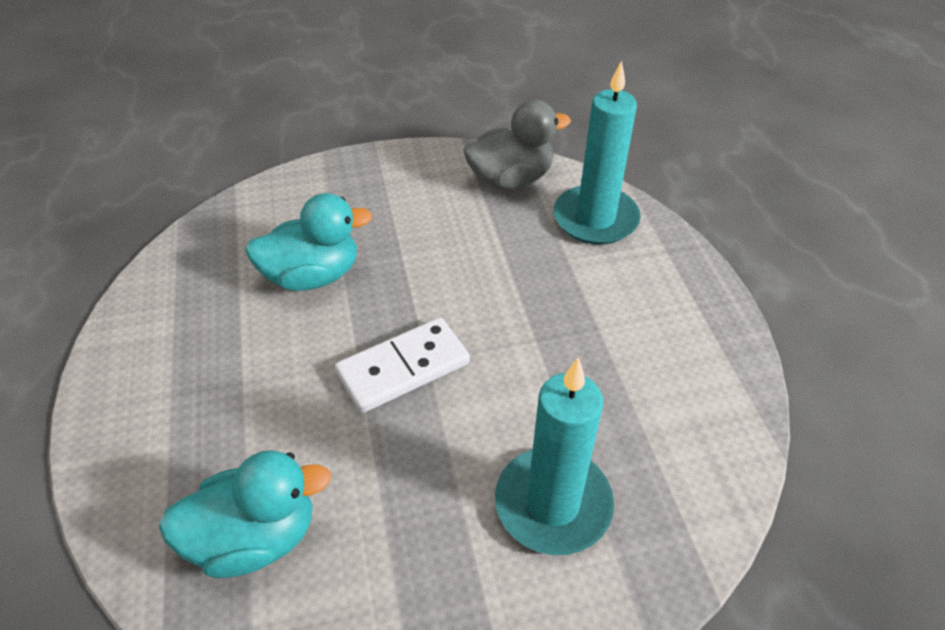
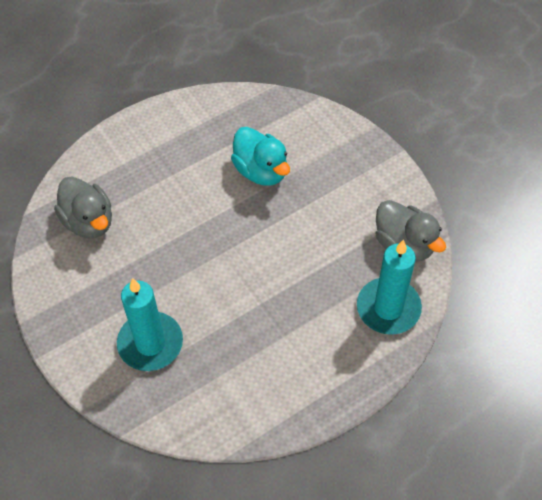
camera: 70 degrees right, 10 degrees up
(255, 537) = (89, 221): turquoise duck -> grey duck
(403, 368) = (211, 243): white domino -> none

